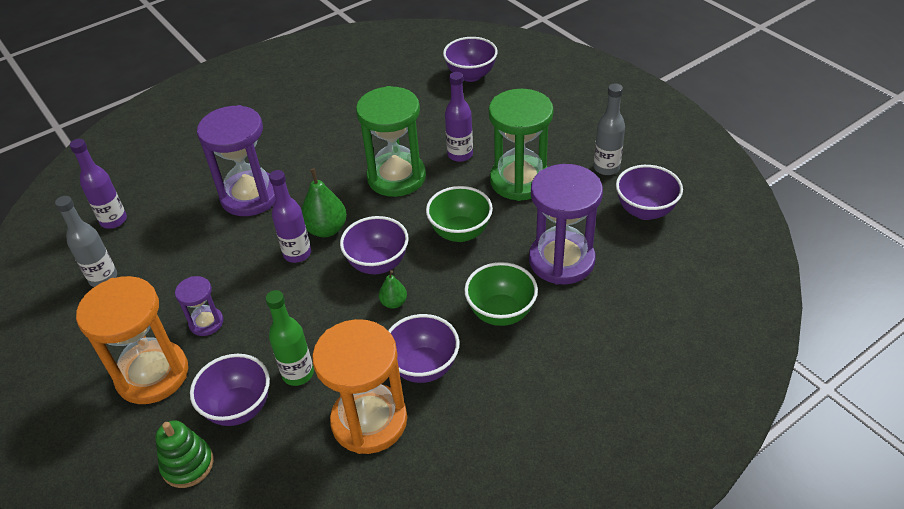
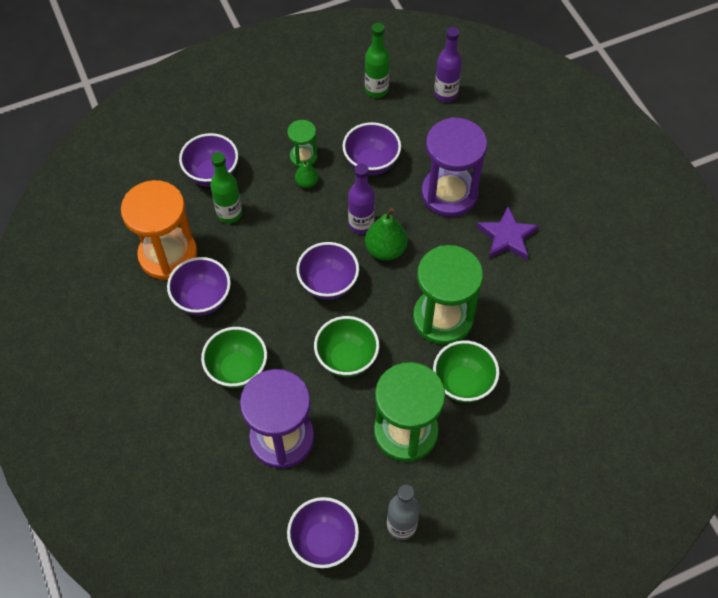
camera: 100 degrees right, 15 degrees up
(103, 278) = (376, 89): grey bottle -> green bottle
(152, 374) = (264, 123): orange hourglass -> none
(188, 464) = (177, 143): green stacking toy -> none
(206, 323) = (303, 156): purple hourglass -> green hourglass
(297, 151) = (507, 237): none -> purple star
(394, 303) = (278, 289): green pear -> green pear (307, 182)
(460, 155) = (463, 384): purple bottle -> green bowl
(471, 75) = (609, 428): purple bowl -> purple bowl (371, 163)

